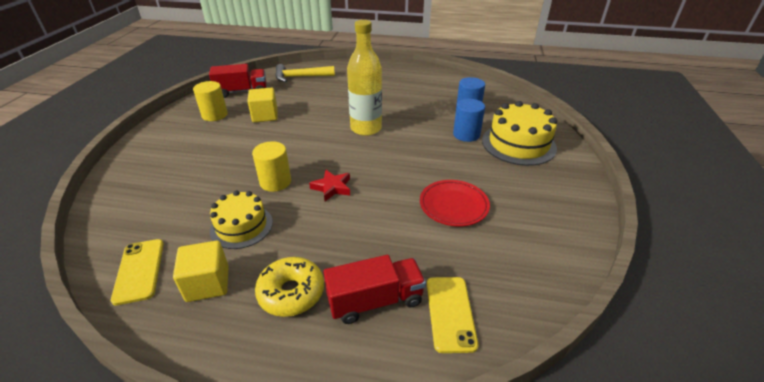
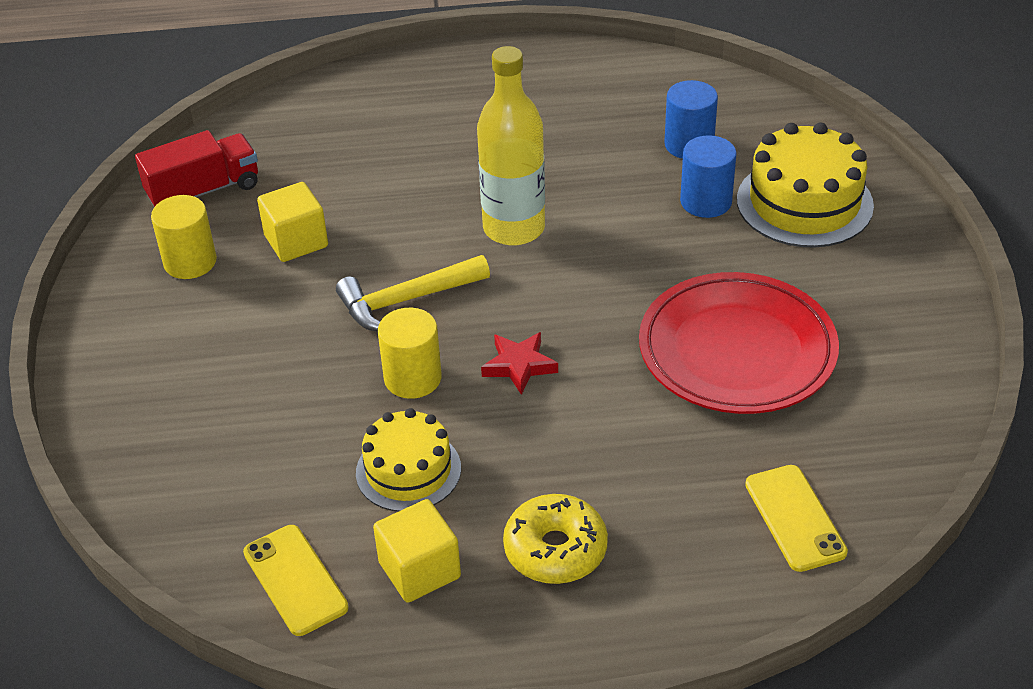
camera: 15 degrees left, 5 degrees up
(300, 77) = (306, 125): yellow hammer -> yellow hammer (407, 300)
(375, 300) = (683, 529): red truck -> none
(453, 205) = (737, 350): red plate -> red plate, size x1.66

